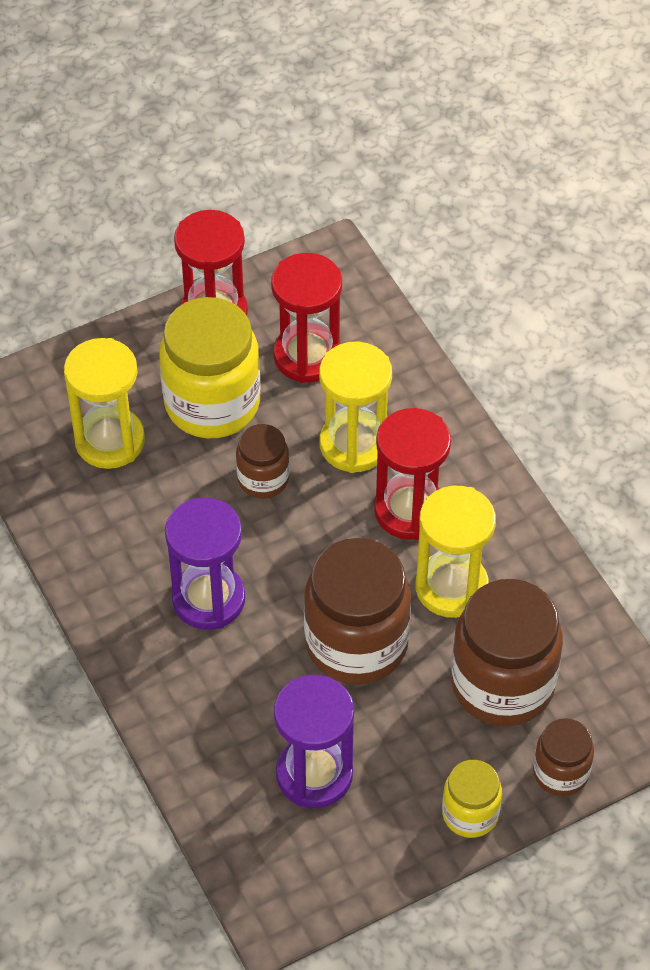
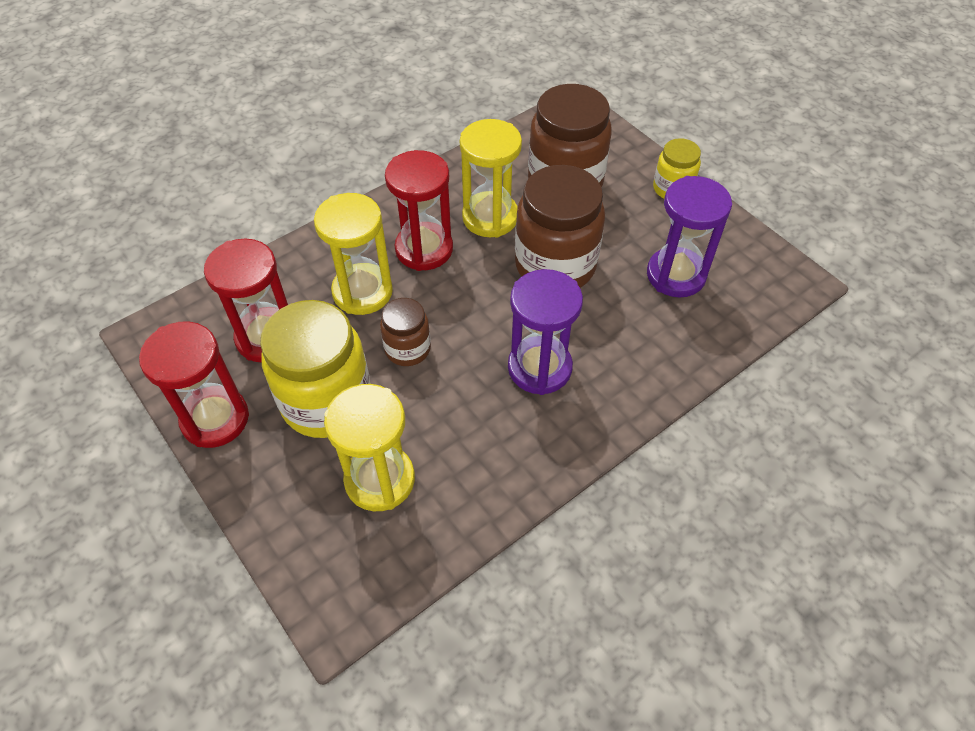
camera: 100 degrees left, 0 degrees up
(561, 773) = (624, 149): brown jar -> none

